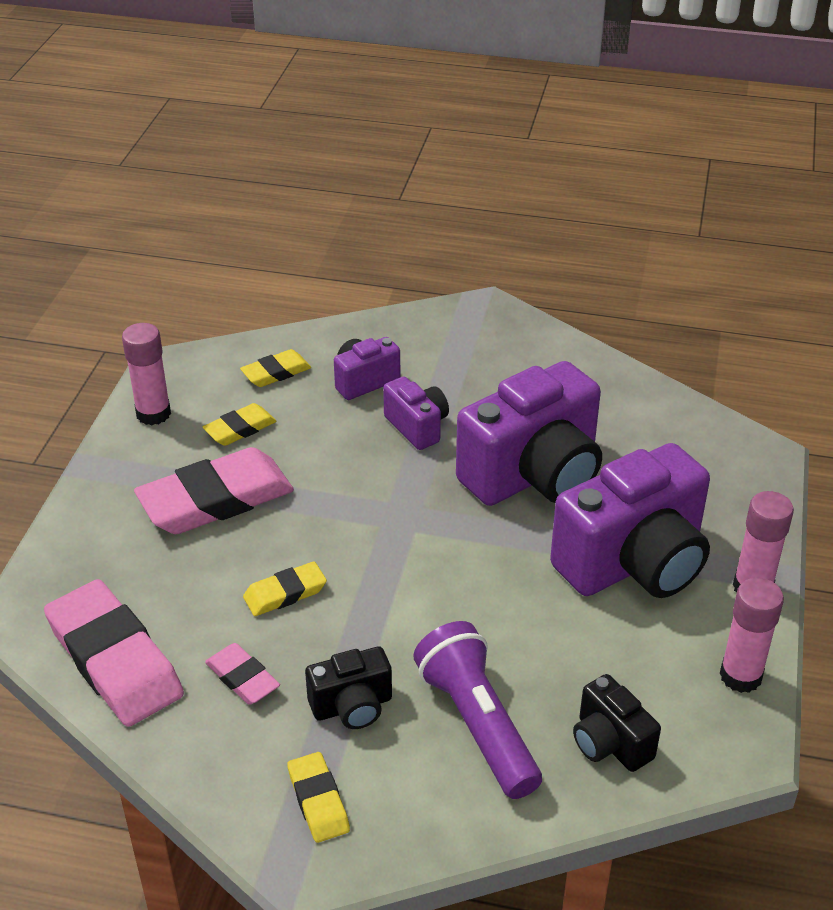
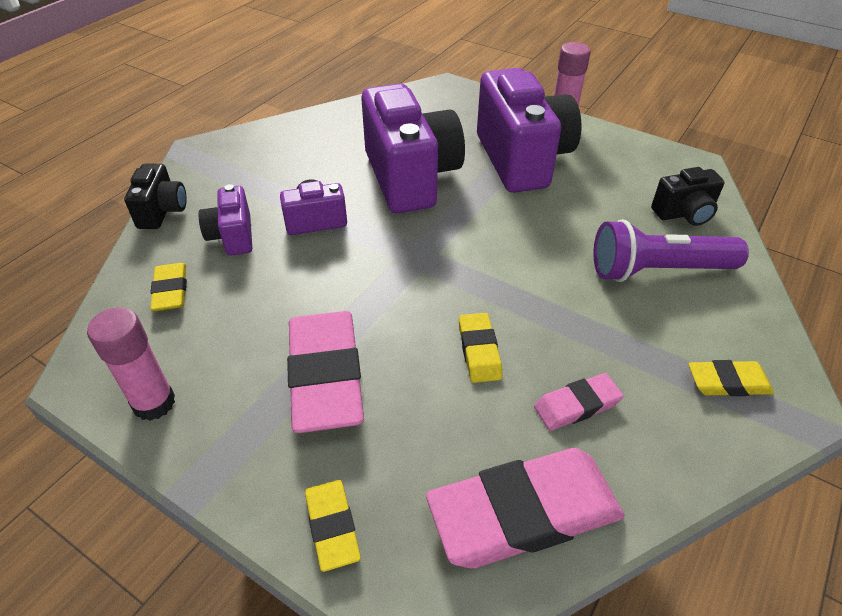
camera: 70 degrees left, 5 degrees up
(240, 429) = (233, 335): yellow eraser -> yellow eraser (332, 526)
(352, 706) = (626, 336): black camera -> black camera (162, 211)
(740, 676) = (635, 148): pink glue stick -> none

